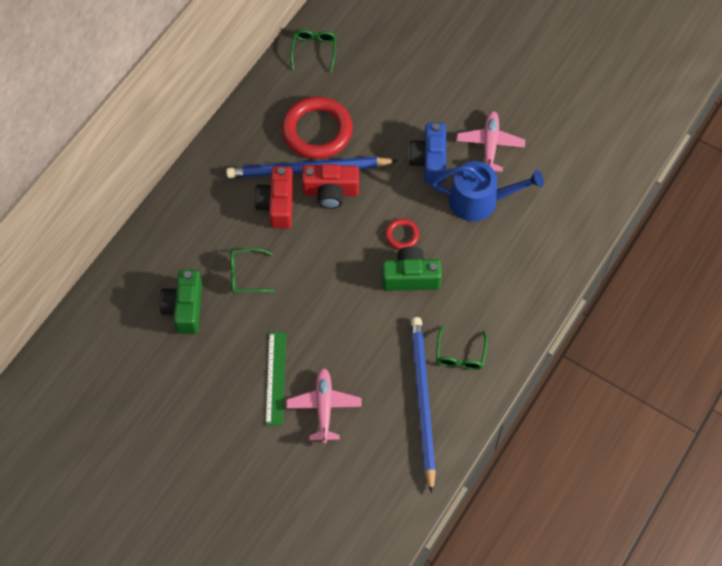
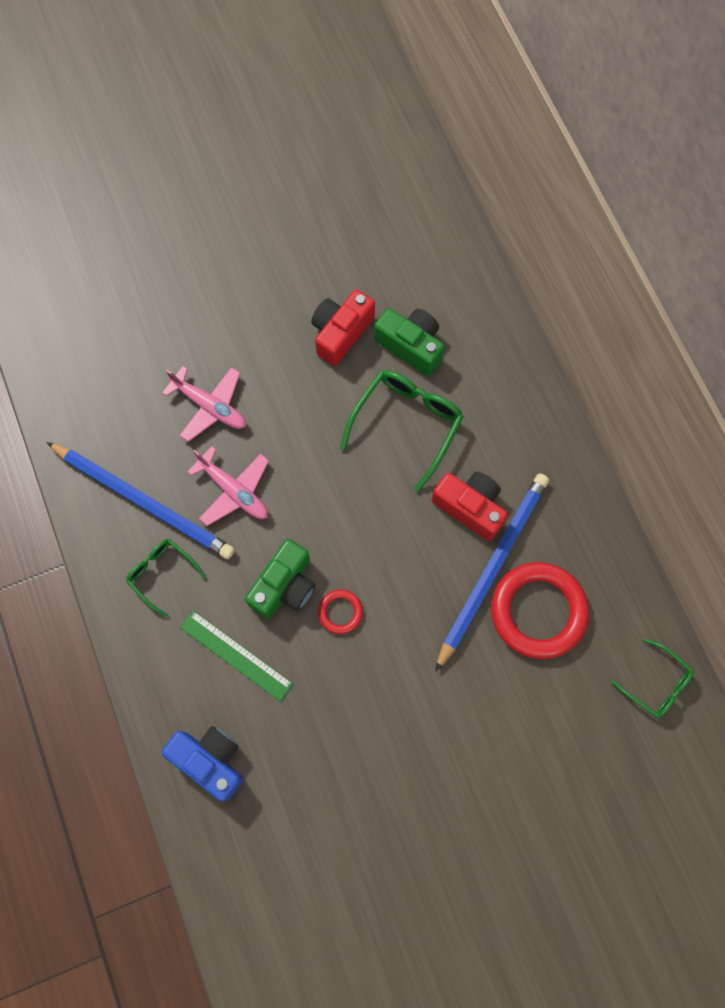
camera: 125 degrees right, 10 degrees up
(246, 275) = (407, 424): green glasses -> green glasses, size x1.68
(276, 378) = (273, 382): green ruler -> green ruler (236, 655)
(330, 192) = (447, 573): red camera -> red camera (341, 332)
(429, 160) = (413, 712): blue camera -> blue camera (210, 760)
(479, 200) = (322, 731): blue watering can -> none
(490, 145) = (385, 800): pink plane -> pink plane (234, 491)

